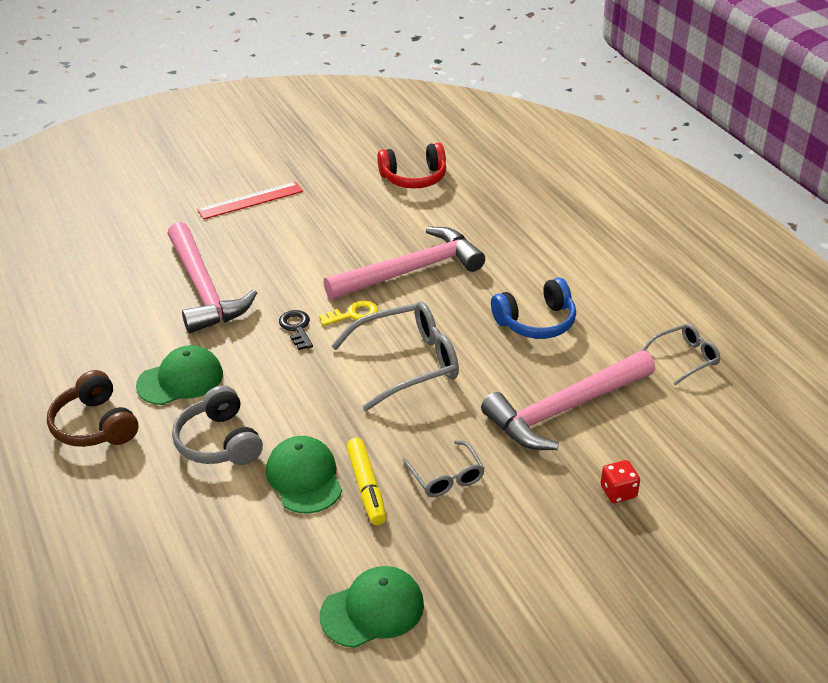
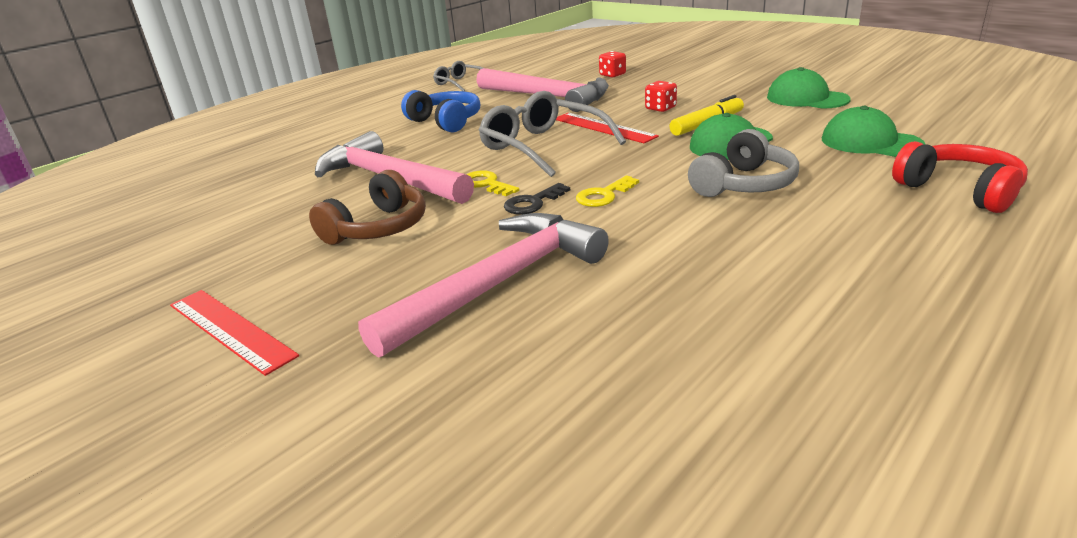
camera: 110 degrees left, 10 degrees down
(95, 425) = (826, 254): brown headphones -> brown headphones (378, 228)
(180, 380) = (687, 234): green cap -> green cap (870, 142)
(274, 364) = (604, 195): none -> yellow key
(414, 178) = (171, 225): red headphones -> red headphones (959, 191)
(423, 415) = (603, 127): none -> red ruler
(446, 477) = (660, 108): grey glasses -> red dice

